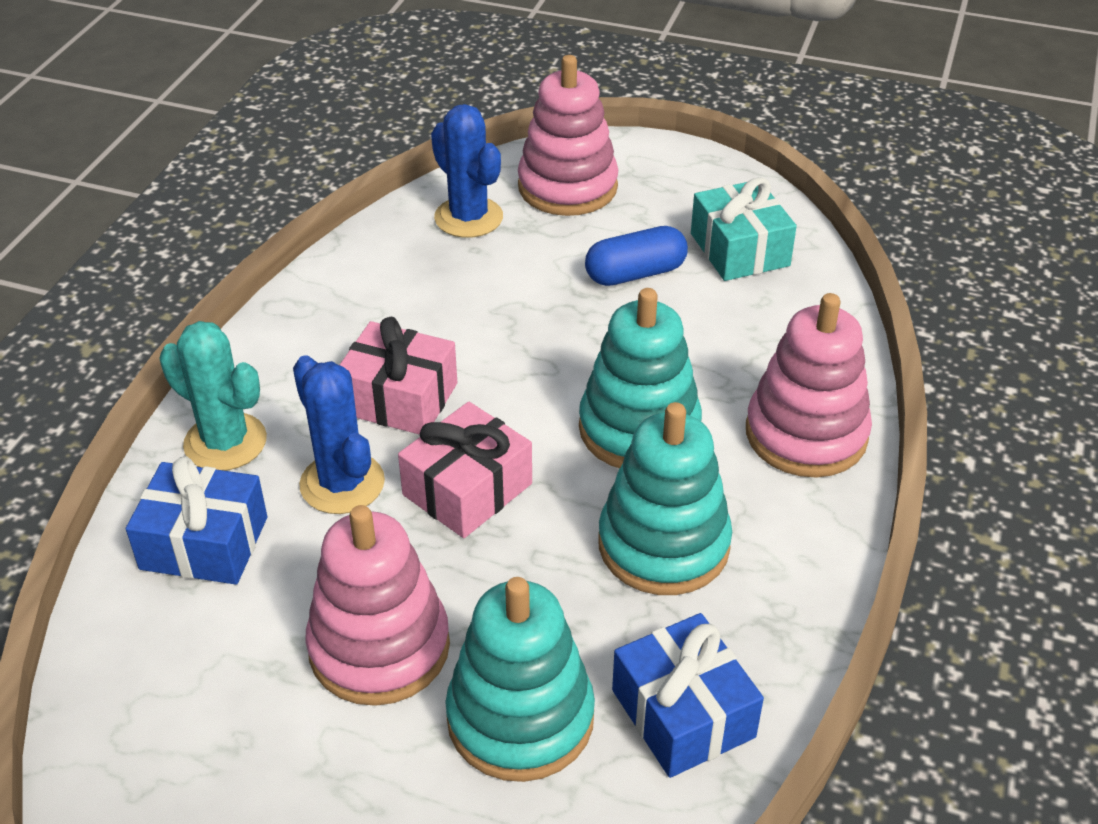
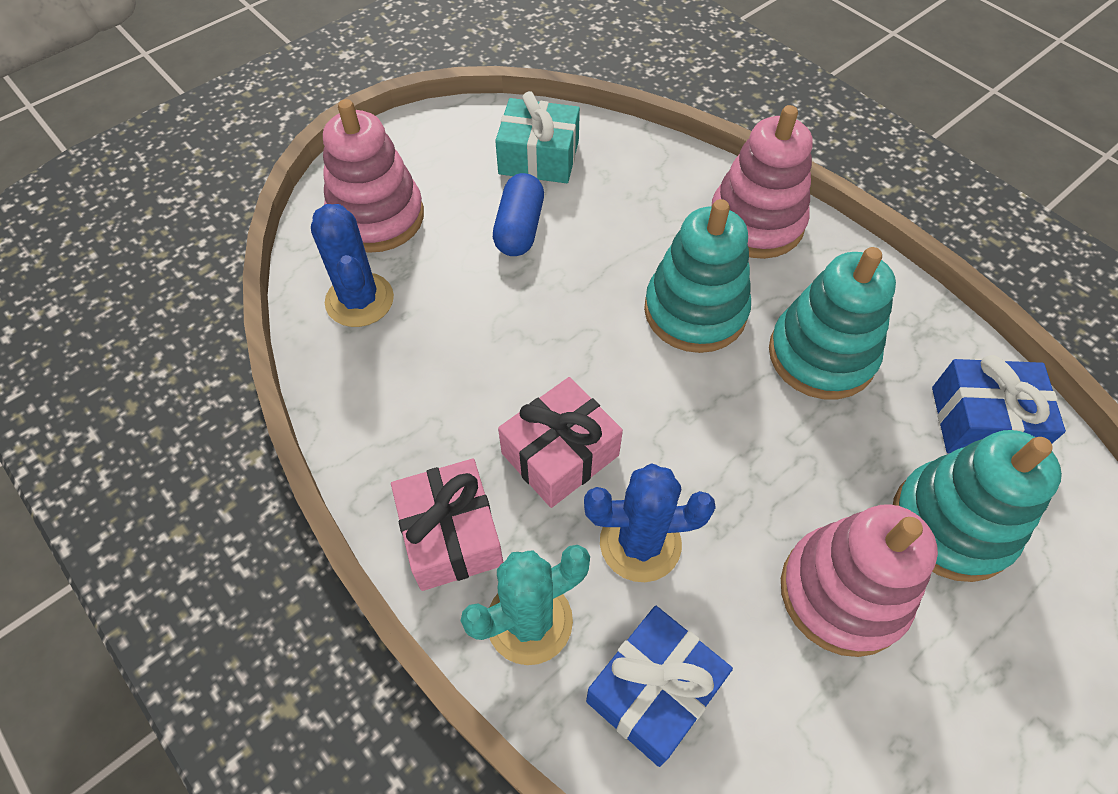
camera: 60 degrees left, 15 degrees up
(467, 489) = (698, 452): pink gift -> pink gift (451, 535)
(468, 217) = (359, 300): blue cactus -> blue cactus turned 75 degrees clockwise

